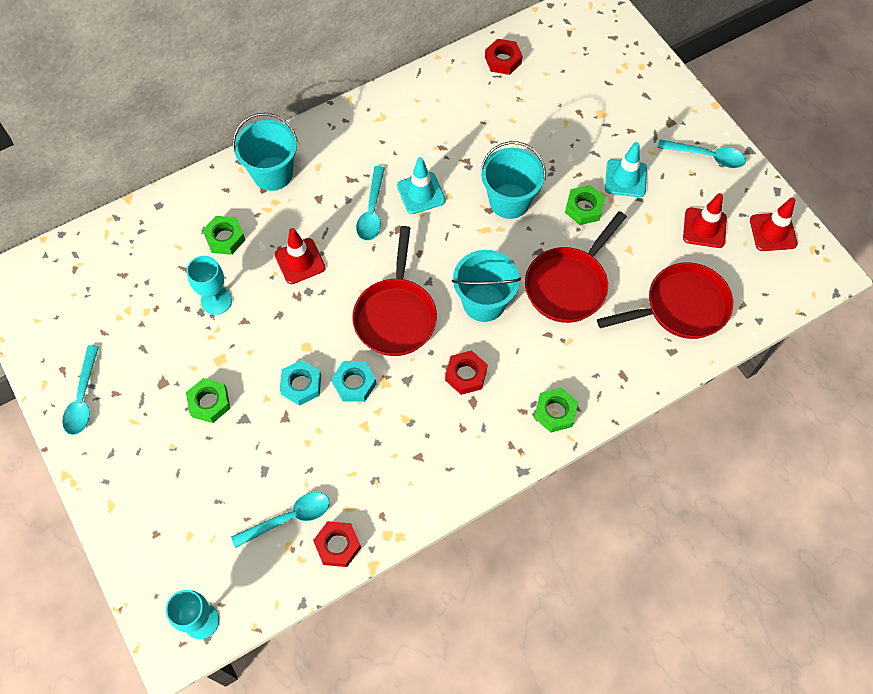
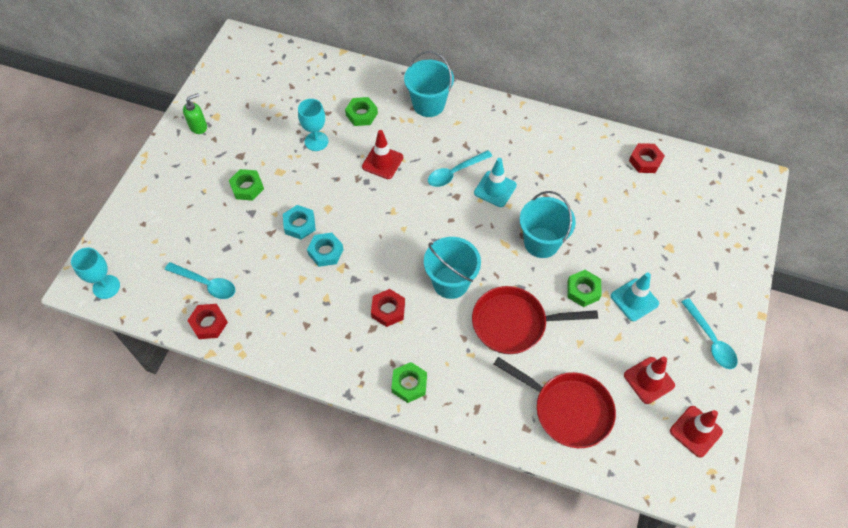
camera: 50 degrees right, 5 degrees down
(83, 398) = (198, 127): turquoise spoon -> green soap dispenser
(395, 315) = (394, 239): red pan -> none

